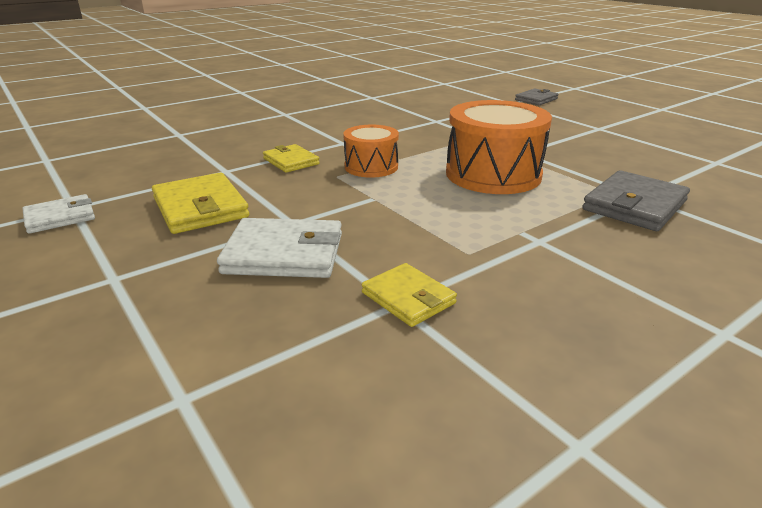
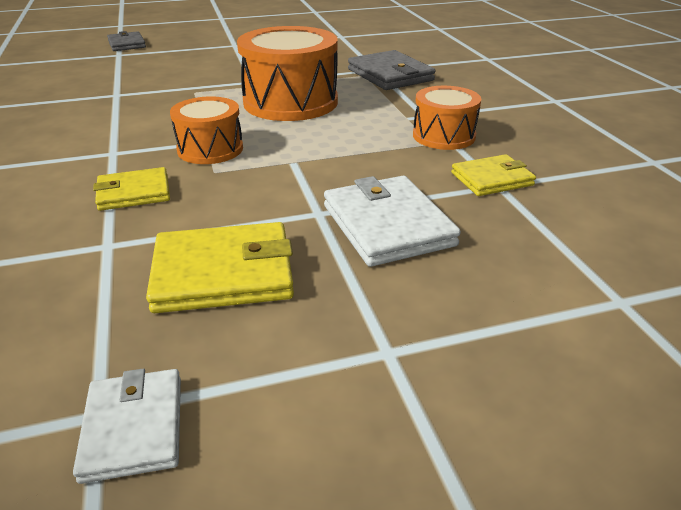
camera: 70 degrees left, 5 degrees up
(284, 253) = (387, 225): white wallet -> white wallet turned 45 degrees counterclockwise
(494, 258) = (444, 136): none -> orange drum

